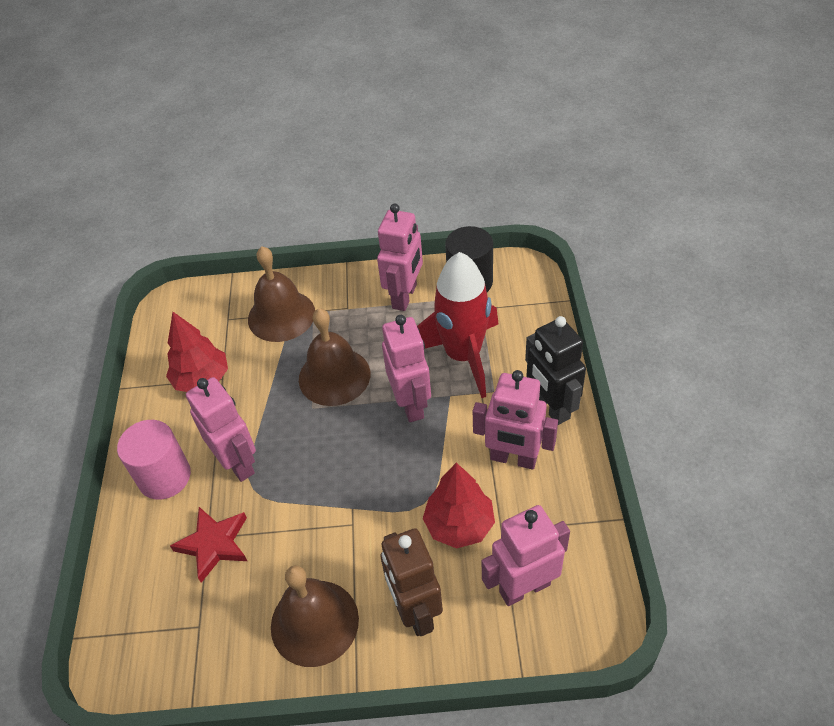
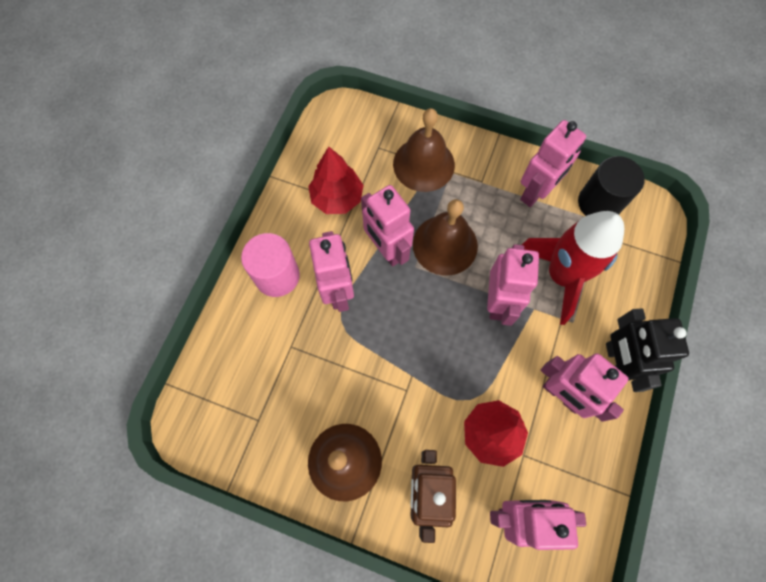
camera: 20 degrees right, 20 degrees up
(214, 544) = (293, 355): red star -> none
(275, 404) = (387, 249): none -> pink robot

